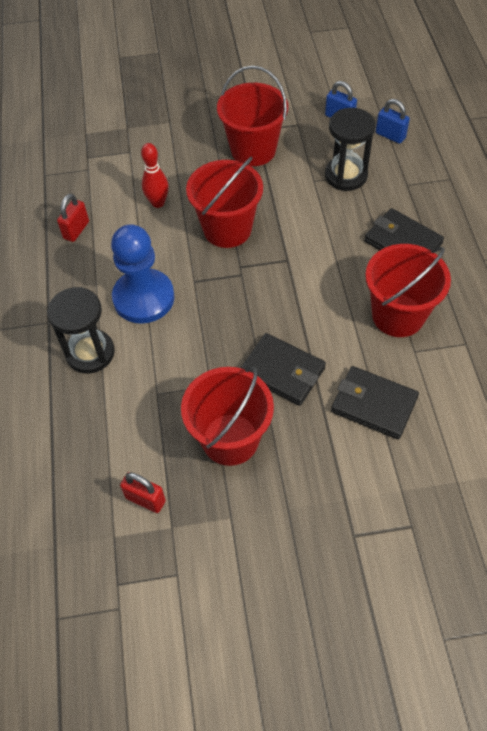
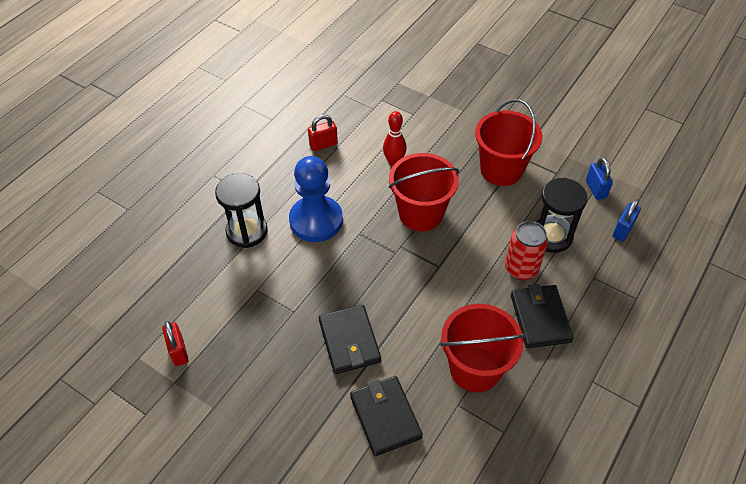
camera: 40 degrees right, 5 degrees down
(230, 439) = (267, 357): red bucket -> none
(350, 216) = (521, 269): none -> red can
(390, 135) = (622, 230): blue padlock -> blue padlock turned 45 degrees clockwise

